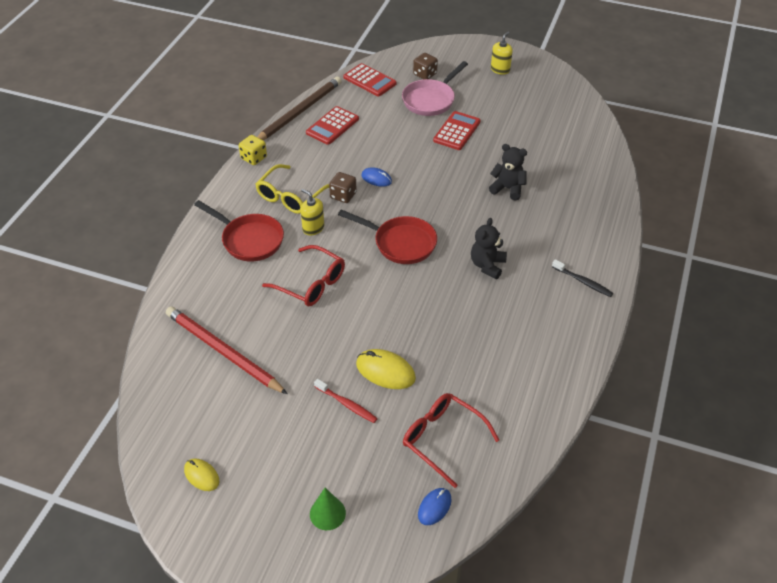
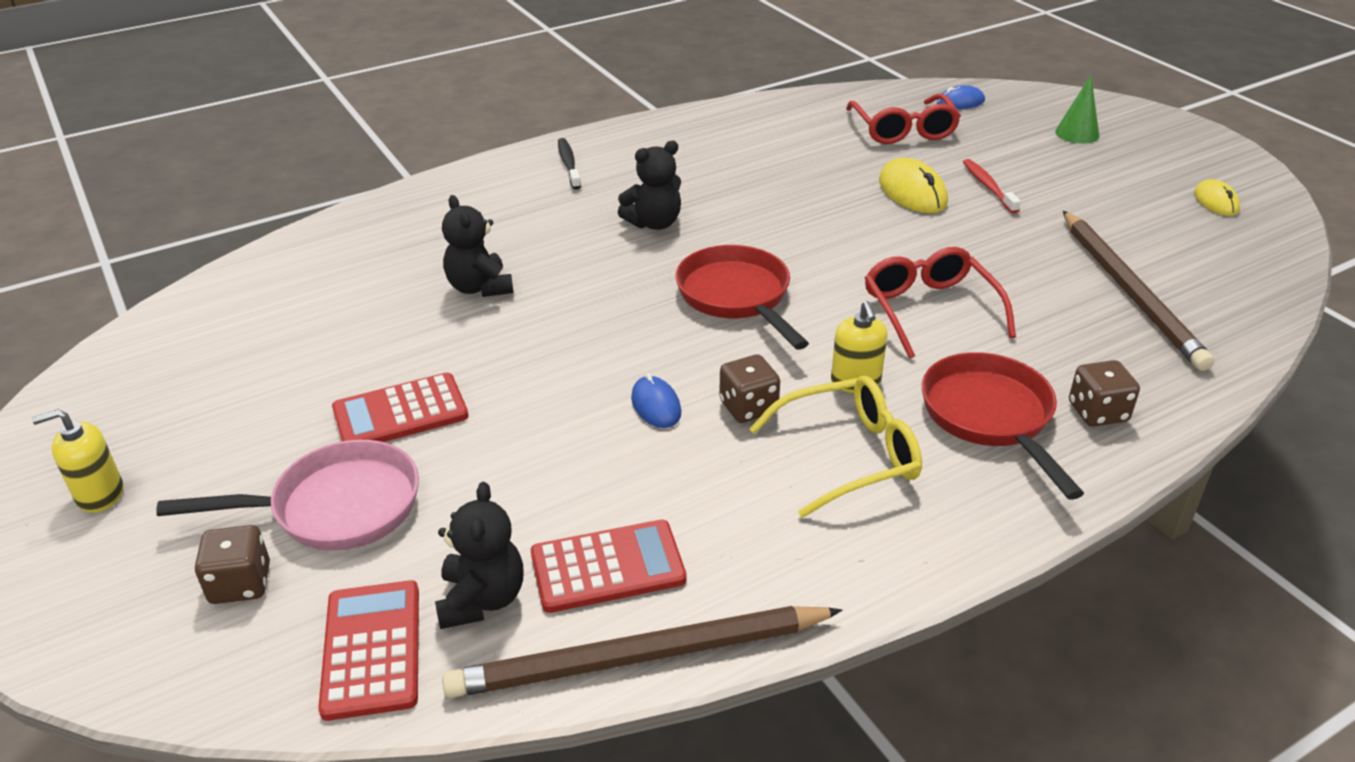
camera: 140 degrees left, 10 degrees down
(208, 265) = (1097, 412): none -> brown dice
(223, 351) = (1130, 292): red pencil -> brown pencil
(254, 158) = (859, 586): yellow dice -> none
(357, 102) = (482, 599): none -> black teddy bear

